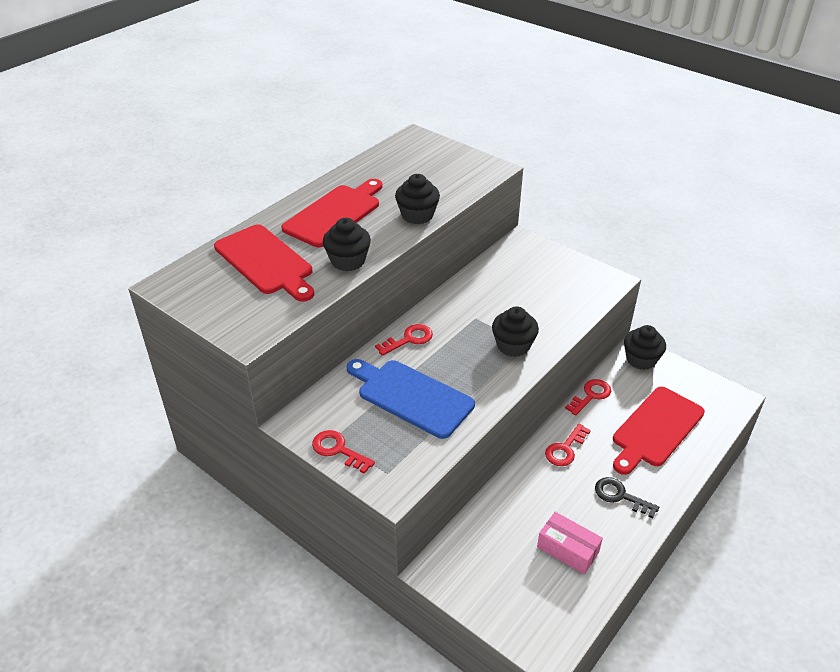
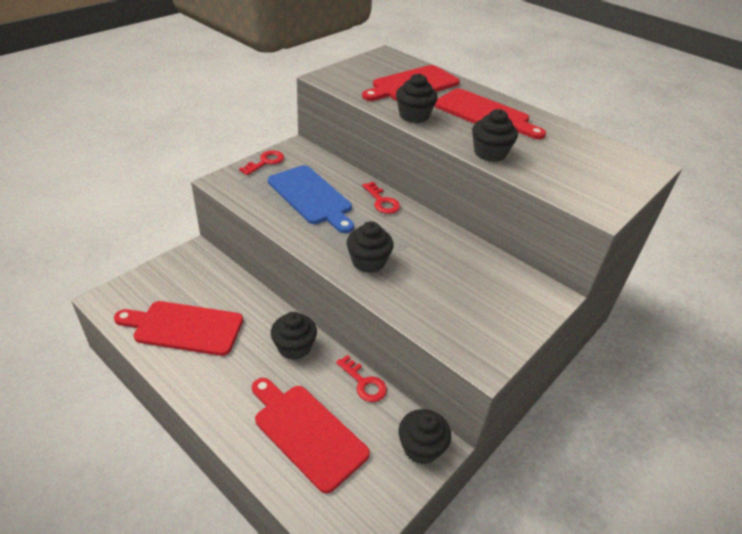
camera: 90 degrees right, 0 degrees up
(411, 396) = (312, 197): blue cutting board -> blue cutting board turned 105 degrees clockwise
(565, 449) = (294, 347): red key -> black cupcake
(568, 549) = (184, 328): pink box -> red cutting board
(620, 496) = (227, 378): black key -> none

